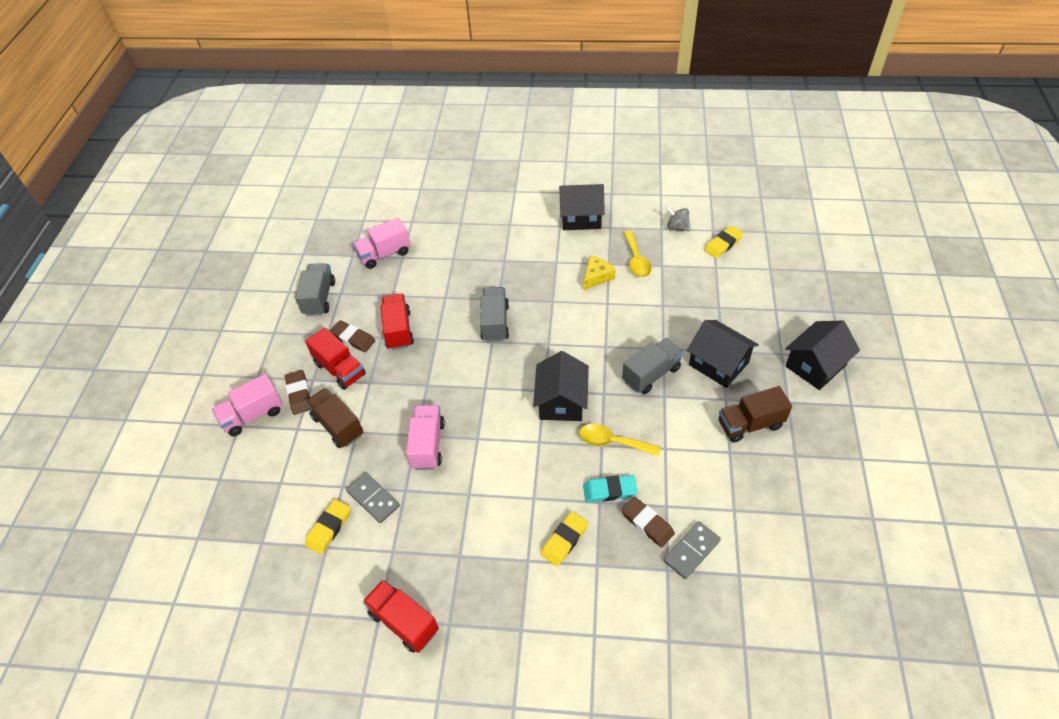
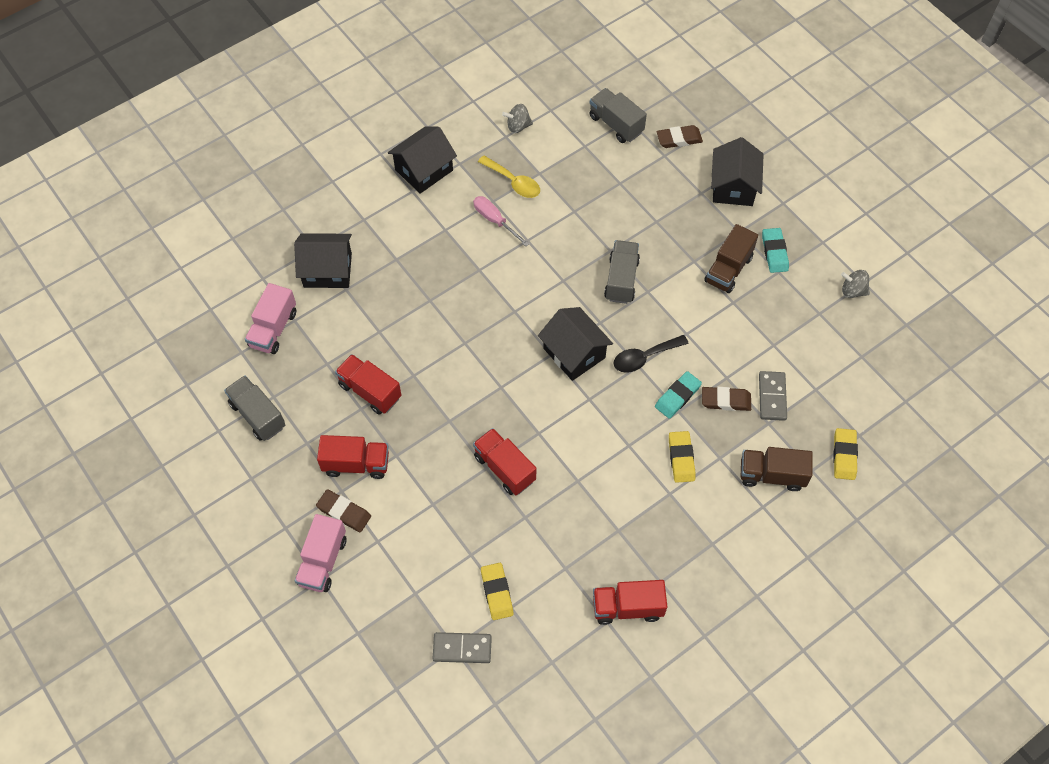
camera: 45 degrees left, 10 degrees up
(338, 426) = (411, 511): brown truck -> brown truck (771, 475)
(353, 338) = (336, 429): brown eraser -> brown eraser (679, 139)
(373, 498) = (507, 543): grey domino -> grey domino (462, 648)
(428, 445) = (504, 468): pink truck -> red truck
(495, 323) = (450, 324): grey truck -> grey truck (616, 124)
(597, 277) = (495, 220): yellow cheese -> pink screwdriver
(612, 442) = (644, 357): yellow spoon -> black spoon
(718, 364) = (663, 234): black house -> black house (327, 270)
(723, 244) = (571, 119): yellow eraser -> yellow eraser (844, 455)
(806, 438) = (774, 252): none -> turquoise eraser
(854, 518) = (852, 291): none -> grey spinning top

